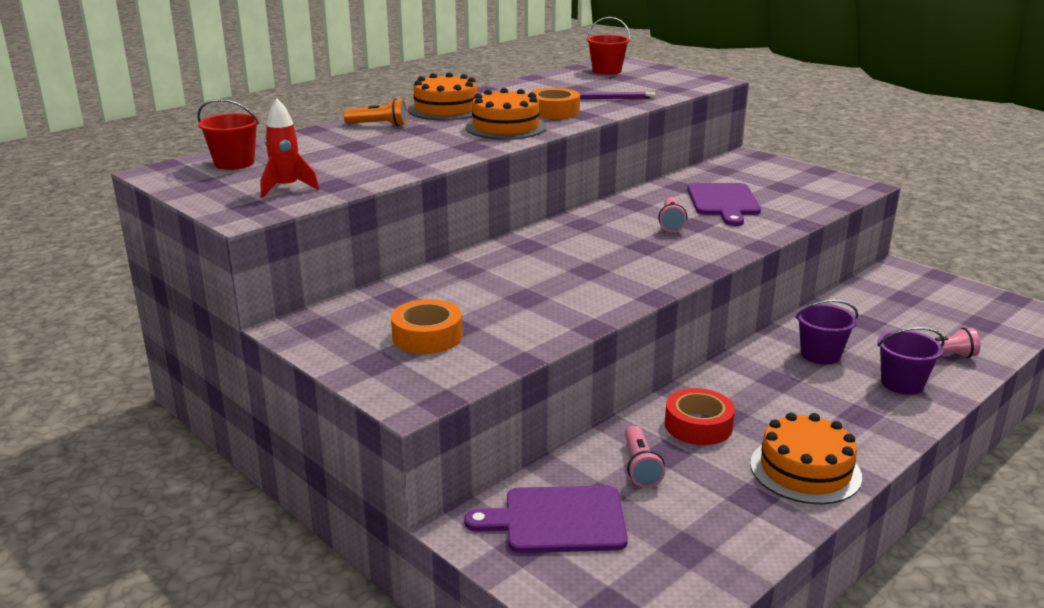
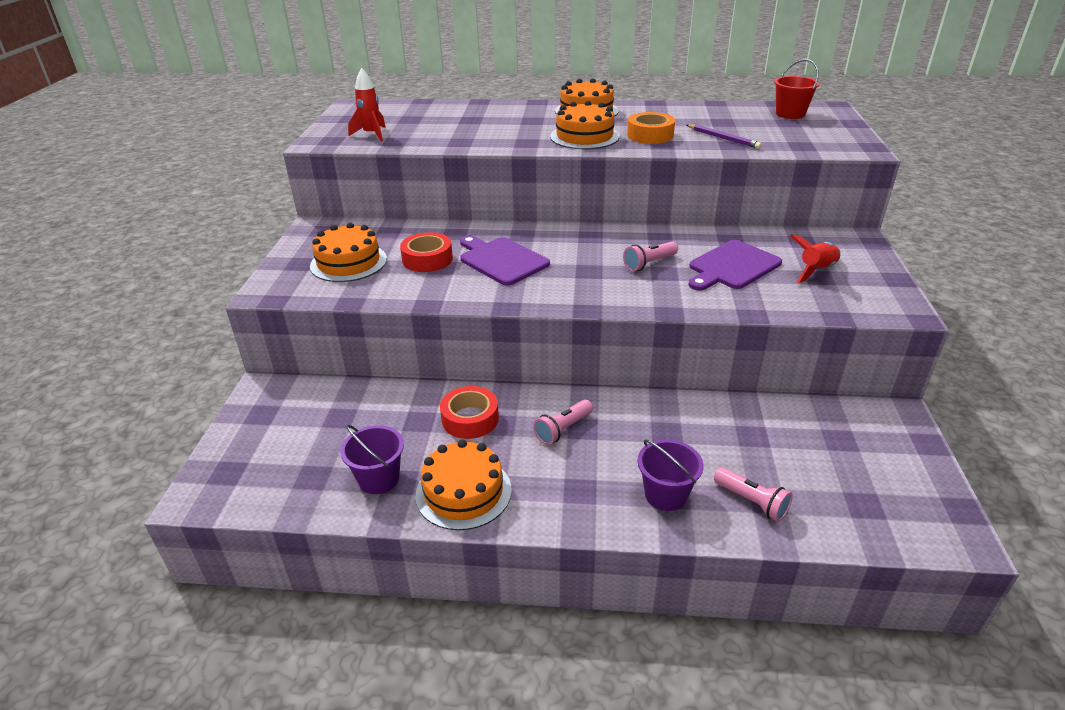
camera: 50 degrees right, 10 degrees up
(234, 163) = (391, 110): red bucket -> none
(379, 125) = (519, 110): orange flashlight -> none
(427, 336) = (348, 262): orange tape -> orange cake
(497, 298) = (427, 259): none -> red tape
(557, 520) = (299, 414): purple cutting board -> purple cutting board (501, 260)
(640, 467) = (390, 418): pink flashlight -> pink flashlight (563, 429)
(773, 184) = (816, 271): none -> red rocket
(820, 354) = (654, 432): purple bucket -> purple bucket (379, 479)

